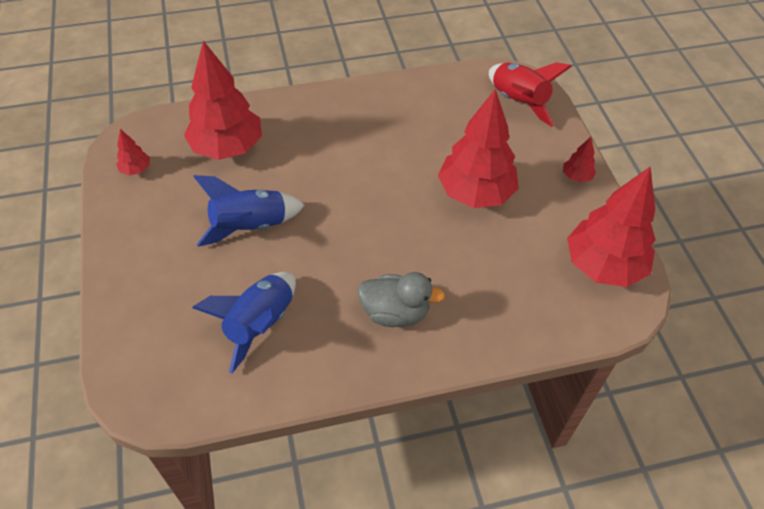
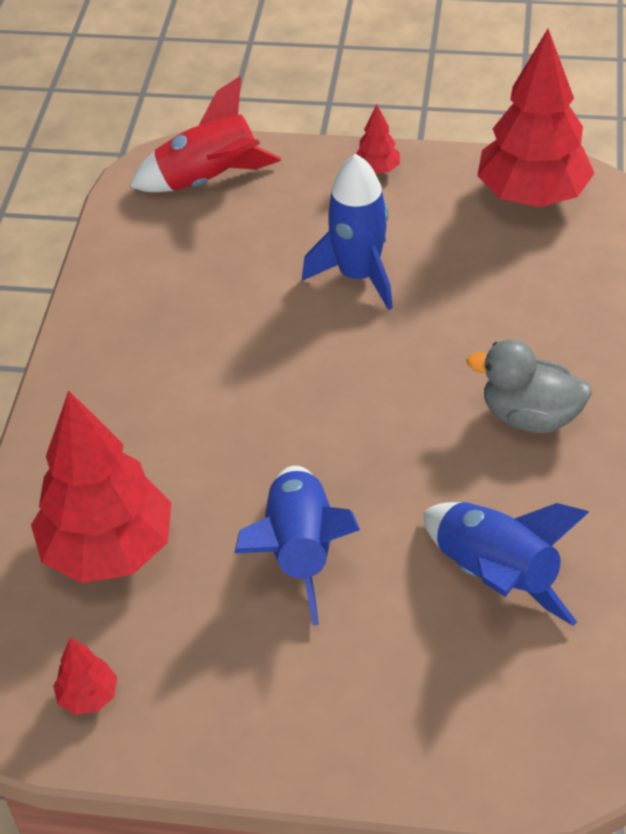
camera: 65 degrees left, 5 degrees down
(395, 312) = (530, 416): grey duck -> grey duck turned 105 degrees counterclockwise
(475, 193) = (358, 275): red tree -> blue rocket

